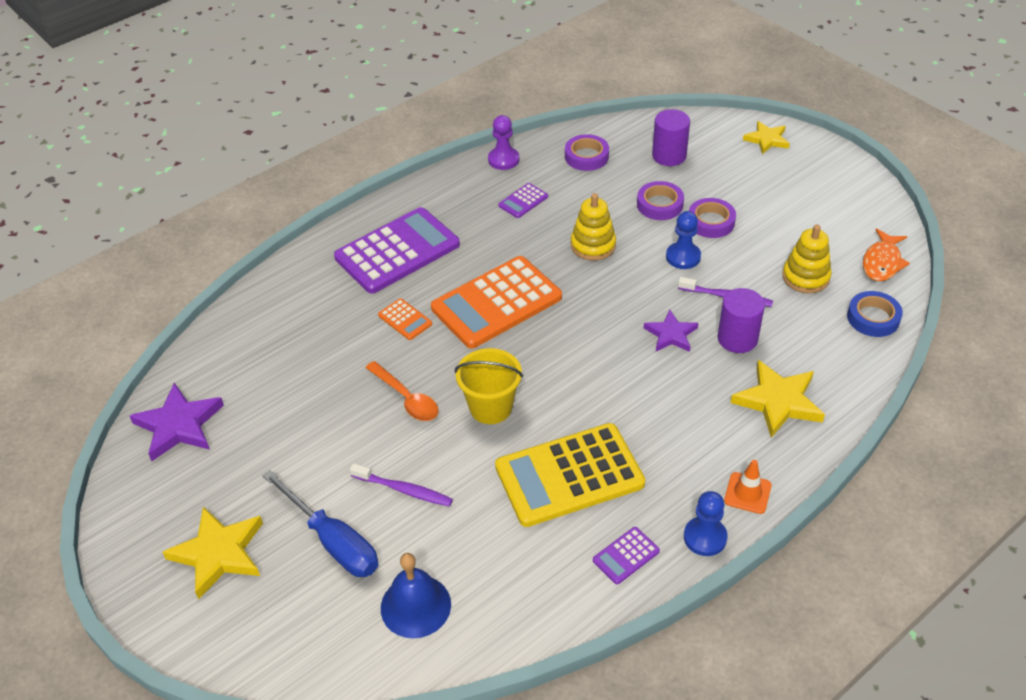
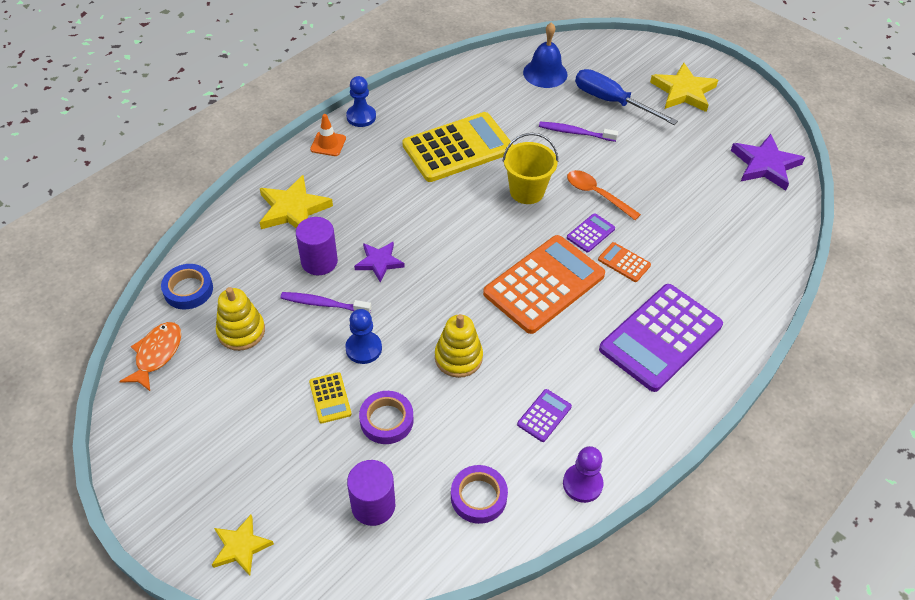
camera: 170 degrees right, 5 degrees up
(626, 556) = (414, 104): purple calculator -> purple calculator (590, 233)
(711, 222) = (330, 398): purple tape -> yellow calculator

